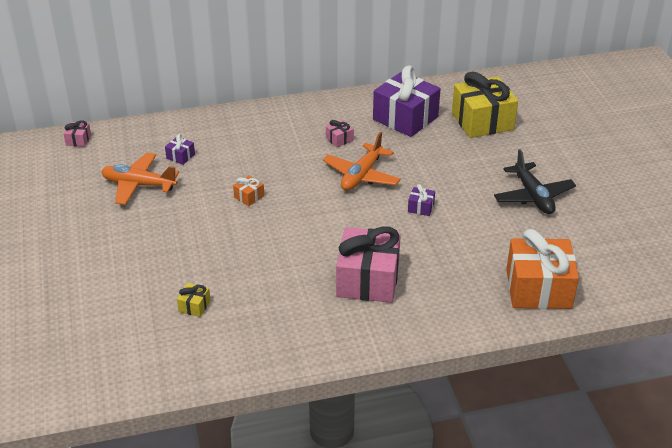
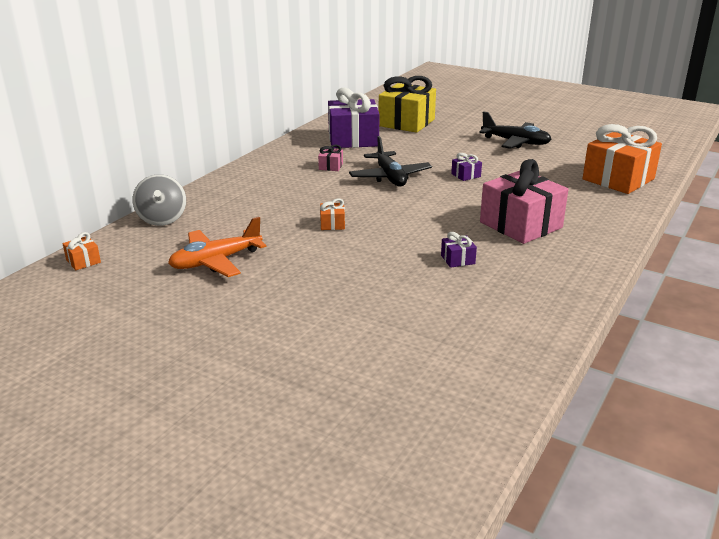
camera: 45 degrees left, 10 degrees down
(78, 140) = (83, 261): pink gift -> orange gift
(163, 129) = (162, 219): none -> grey spinning top
(180, 156) = (217, 228): purple gift -> purple gift (457, 259)
(194, 306) = (438, 307): yellow gift -> none
(361, 175) = (390, 177): orange plane -> black plane

